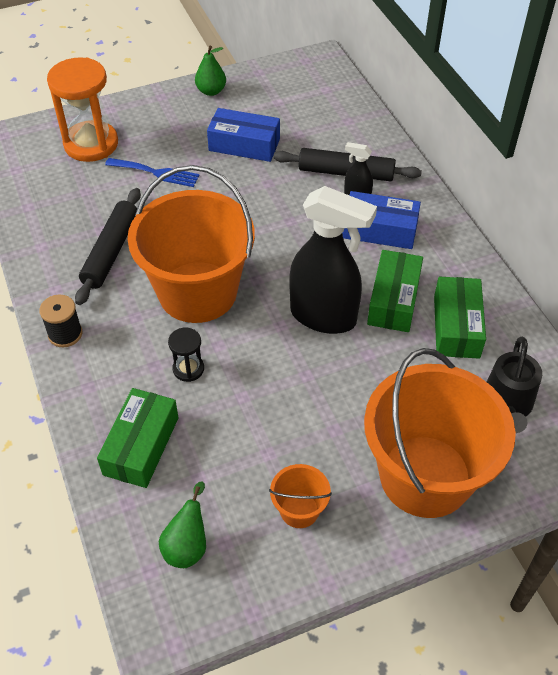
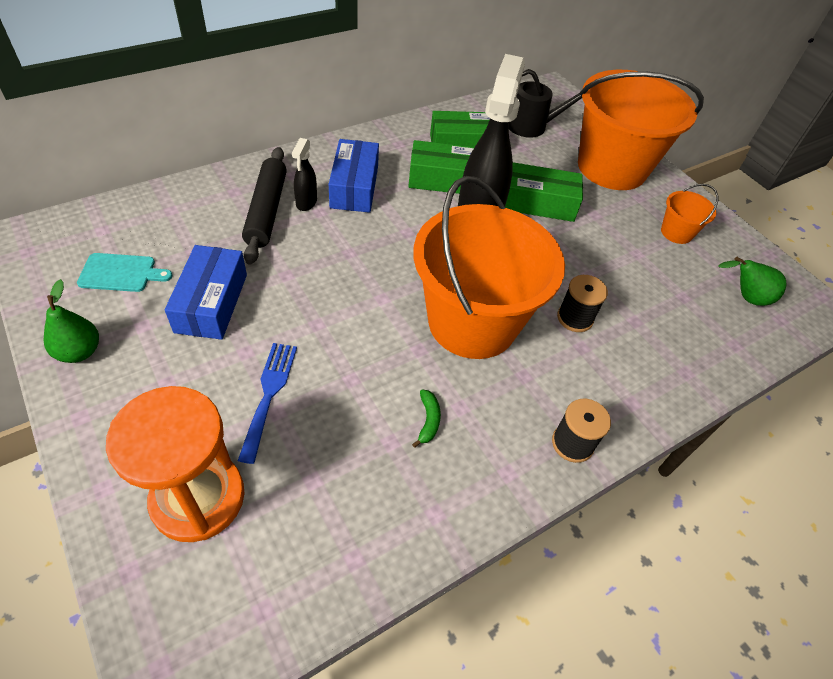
camera: 105 degrees left, 0 degrees up
(111, 251) = (428, 420): black rolling pin -> green banana
(141, 446) = (675, 343): green box -> green box (539, 203)
(188, 369) = (575, 318): black hourglass -> black spool
(280, 102) = (121, 273): none -> turquoise cutting board

